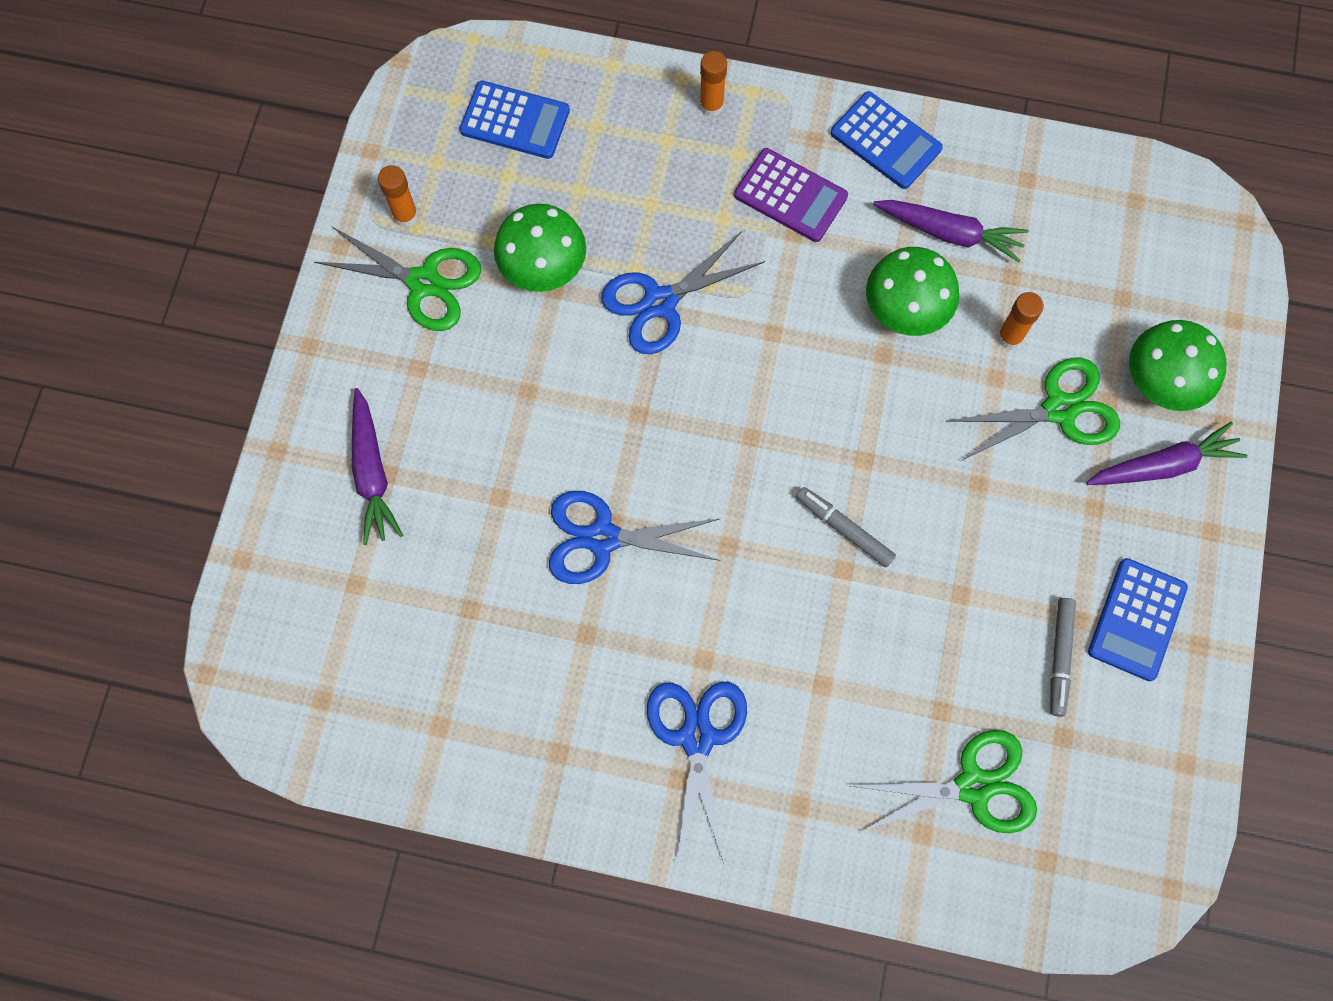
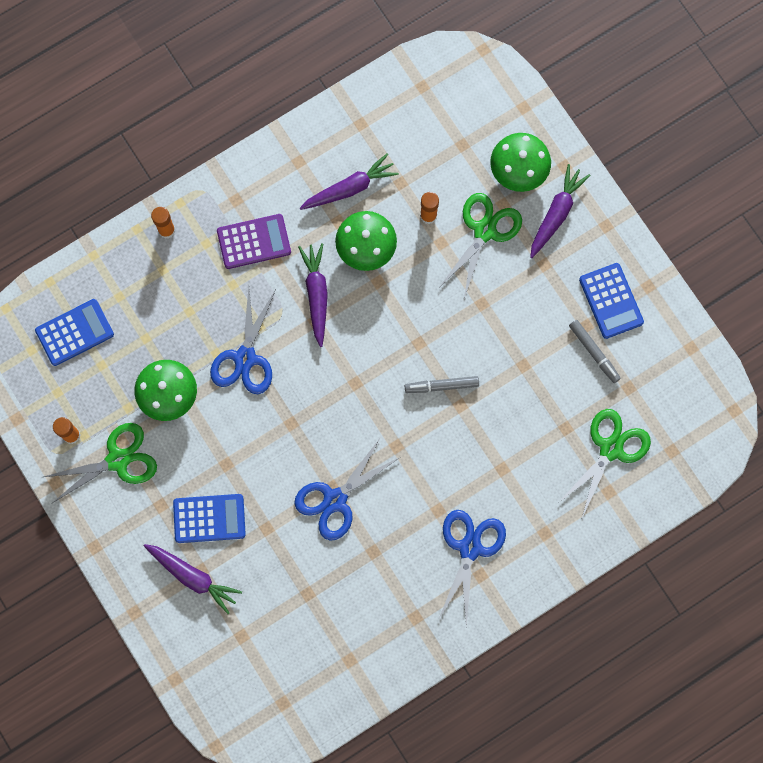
camera: 45 degrees left, 5 degrees up
(697, 737) = (470, 548): blue scissors -> blue scissors turned 60 degrees clockwise
(802, 308) = (316, 295): none -> purple carrot
(885, 141) = (272, 168): blue calculator -> blue calculator (209, 518)

